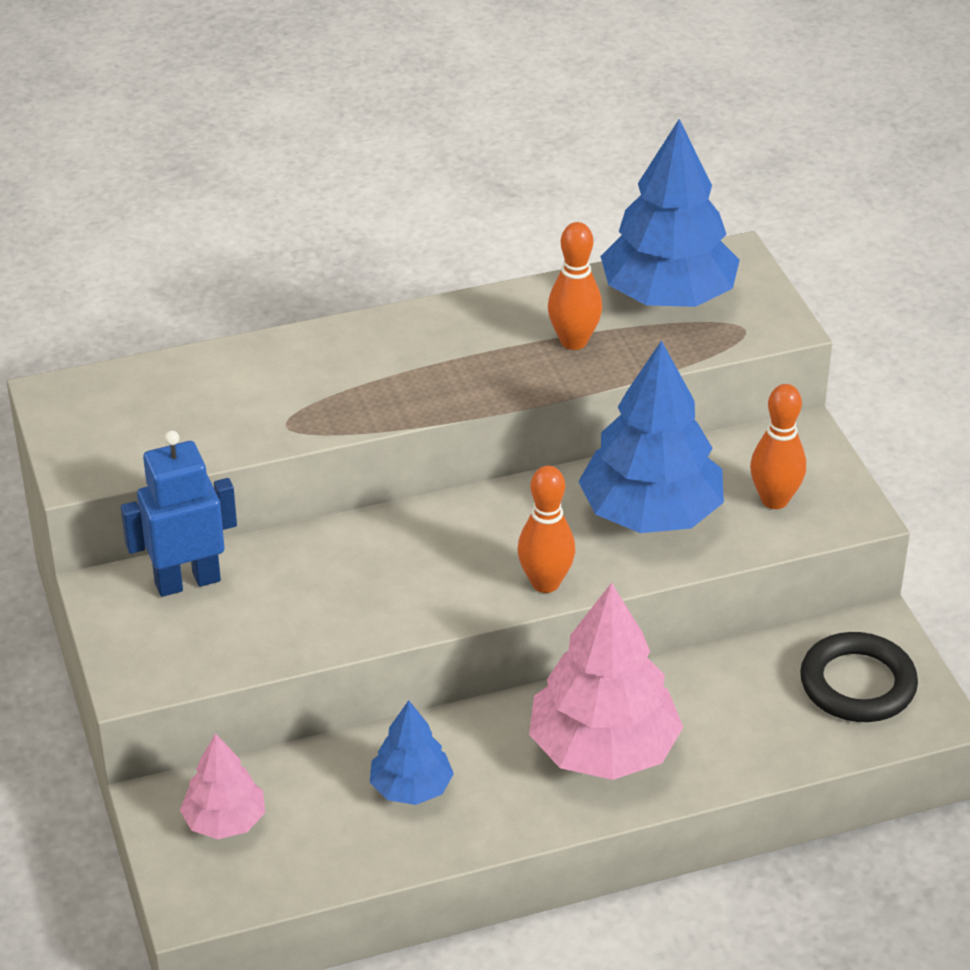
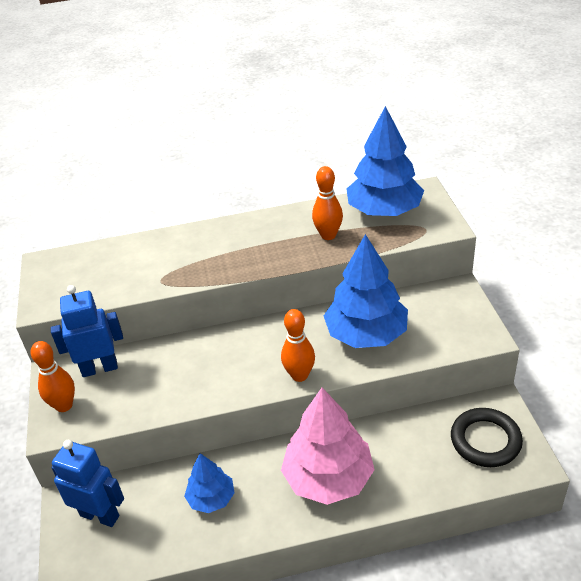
camera: 10 degrees right, 0 degrees up
(225, 821) = (100, 515): pink tree -> blue robot
(774, 500) = (439, 327): orange bowling pin -> orange bowling pin (64, 405)

